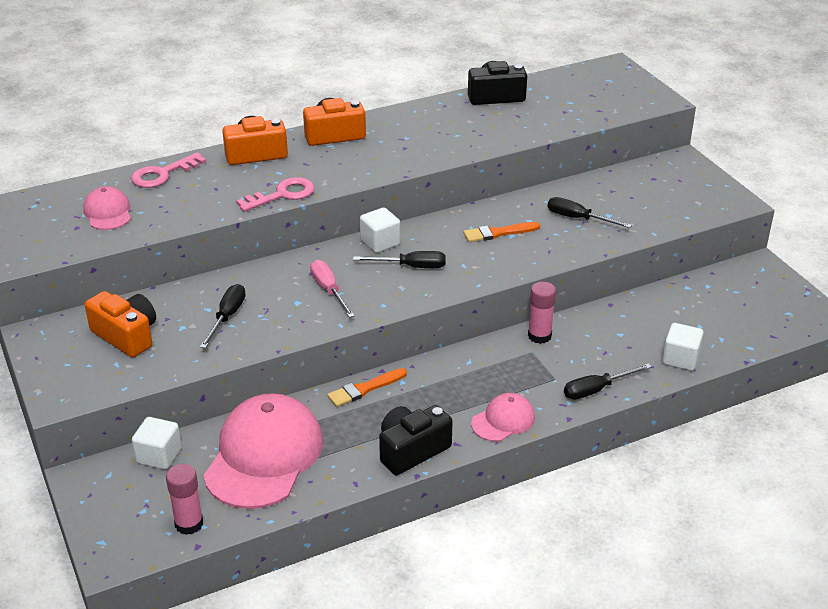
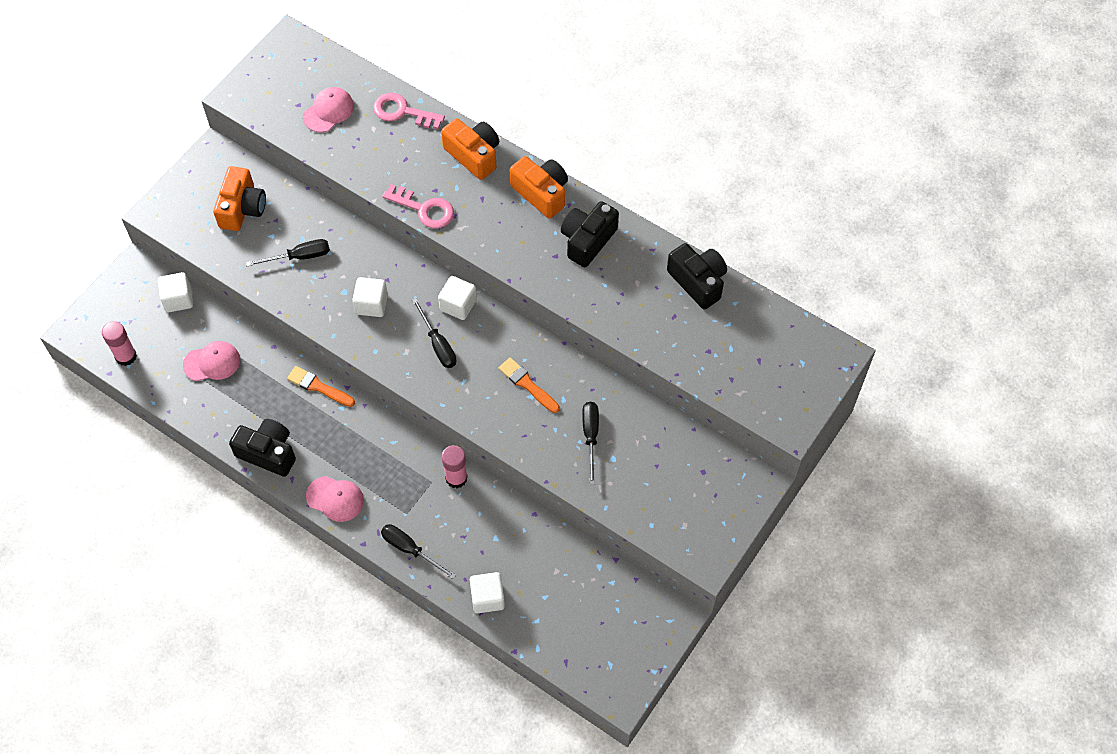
camera: 60 degrees right, 25 degrees up
(264, 456) = (212, 362): pink cap -> pink cap, size x0.49
(329, 290) = (371, 304): pink screwdriver -> white cube
(405, 129) = (587, 240): none -> black camera

